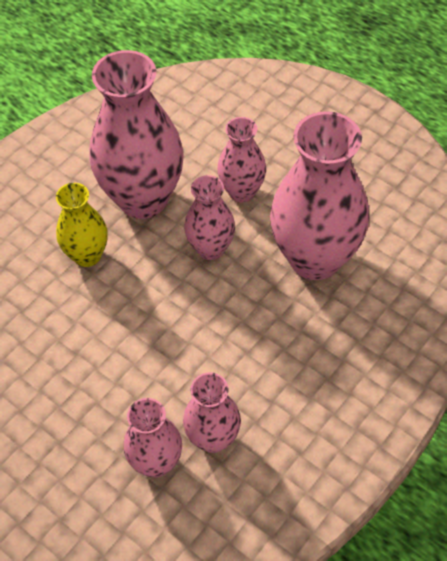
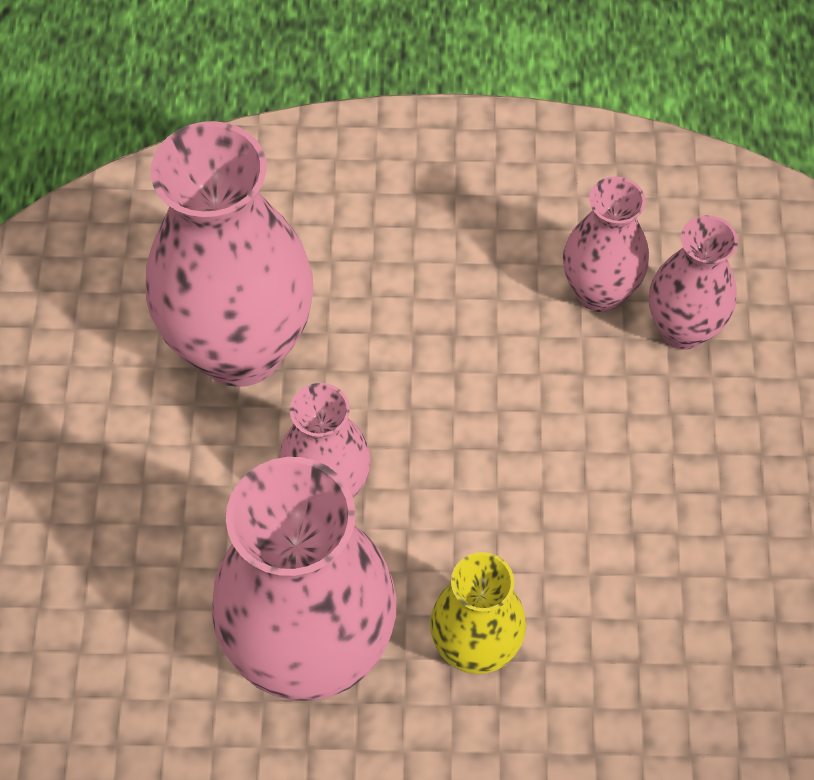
camera: 130 degrees left, 5 degrees up
(242, 192) = (190, 519): pink vase -> none

